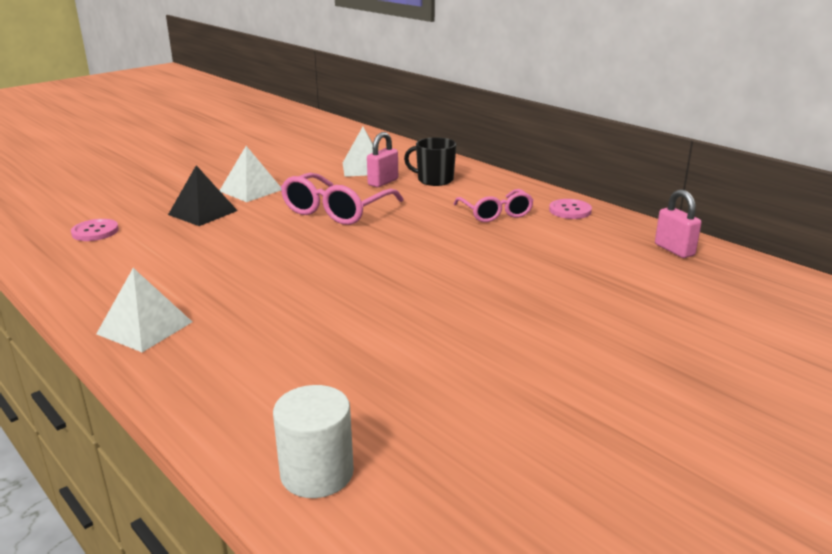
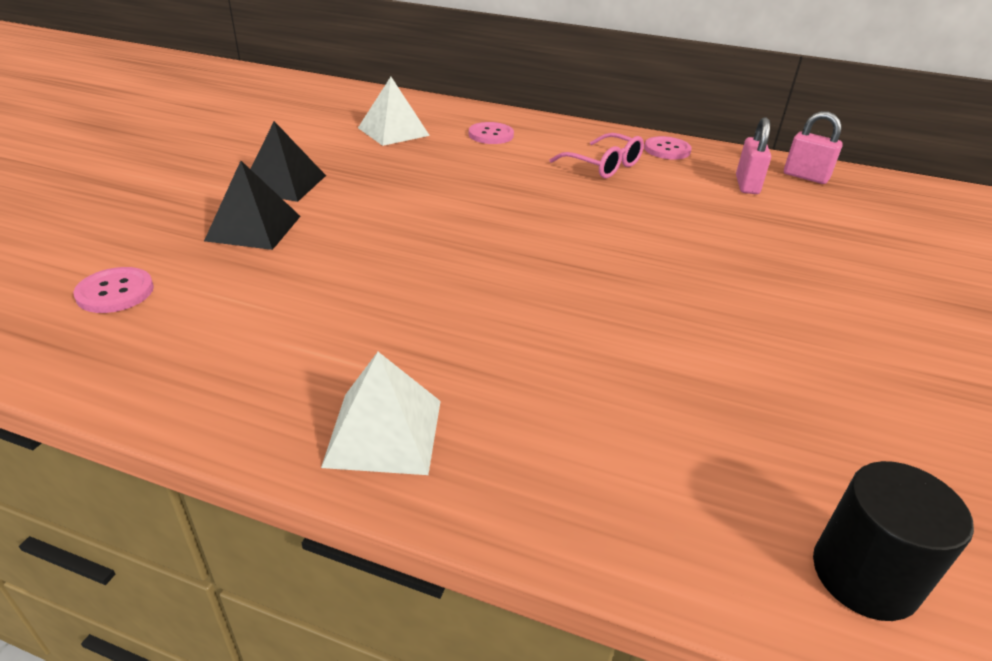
camera: 30 degrees left, 10 degrees up
(251, 190) = (284, 183): white pyramid -> black pyramid
(317, 473) = (864, 575): white cylinder -> black cylinder
(336, 211) = (429, 193): pink glasses -> none
(383, 182) = (437, 146): pink padlock -> pink padlock (747, 185)
(434, 180) = (491, 135): black mug -> pink button

